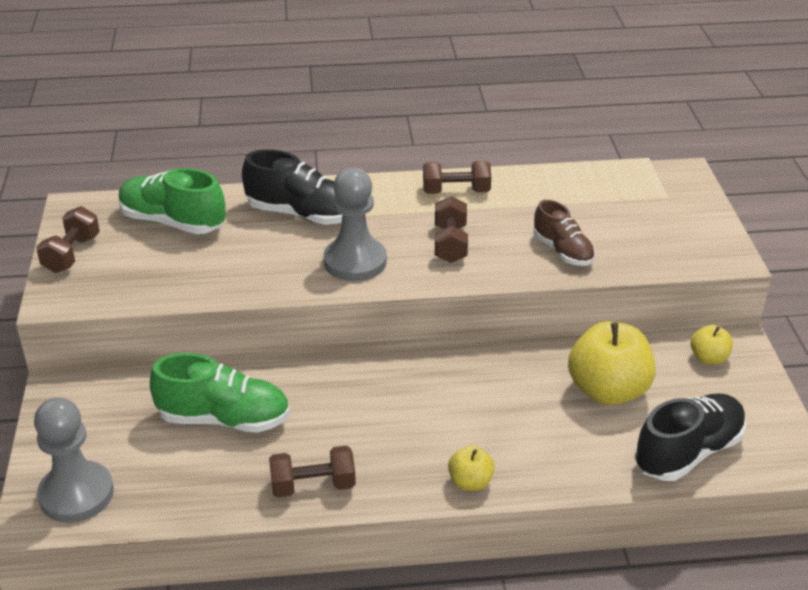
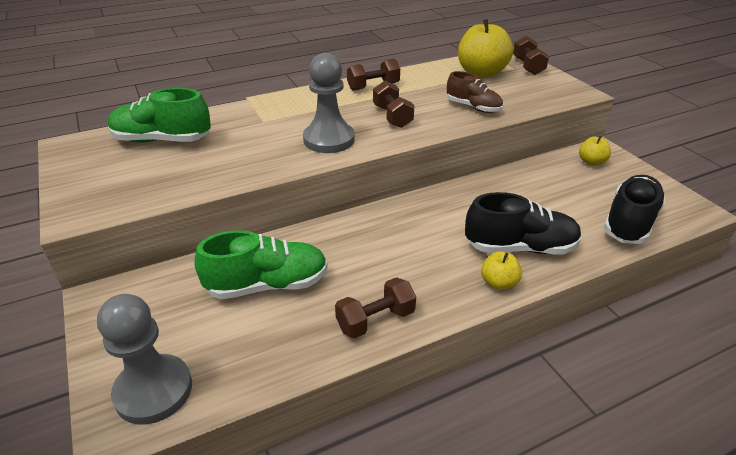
camera: 20 degrees left, 0 degrees up
(72, 254) = (78, 178): brown dumbbell -> brown dumbbell (528, 66)
(302, 214) = (268, 118): black shoe -> black shoe (520, 247)
(608, 391) = (545, 196): yellow apple -> yellow apple (481, 73)

